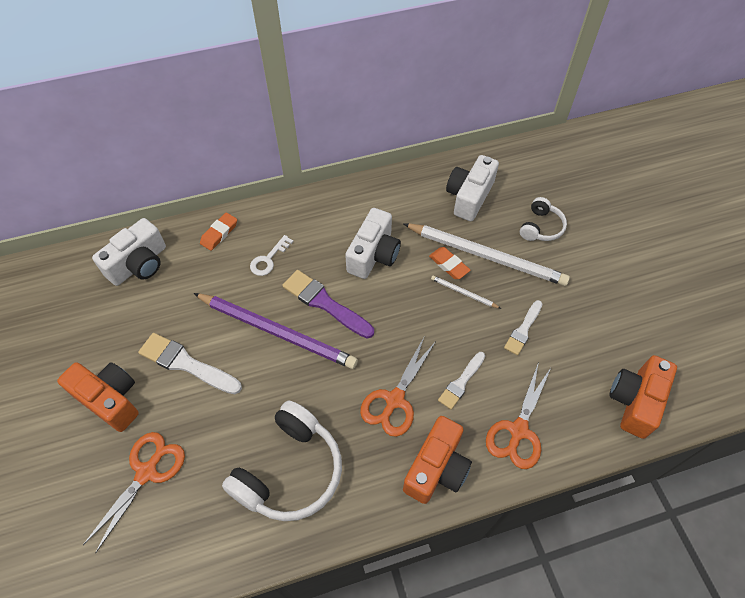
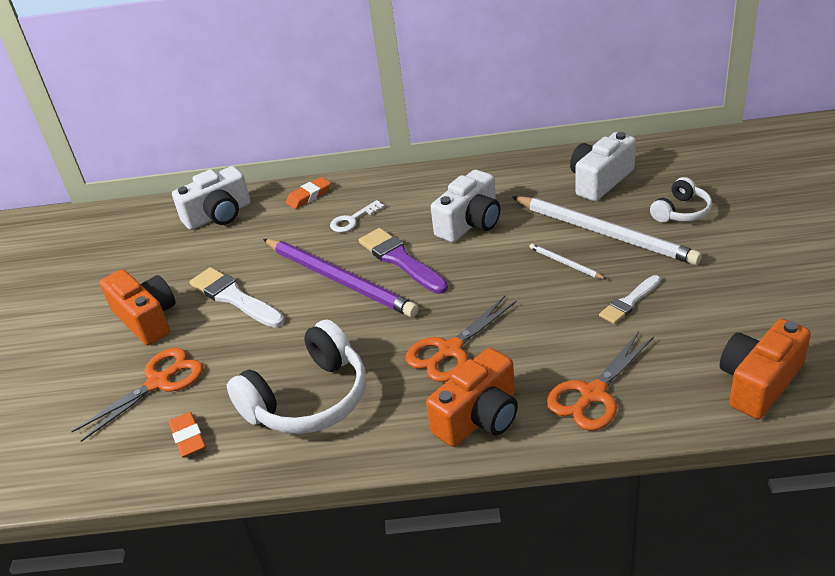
camera: 20 degrees right, 20 degrees down
(449, 265) = (555, 238): orange eraser -> orange eraser (188, 438)
(461, 382) = (536, 342): white brush -> none

